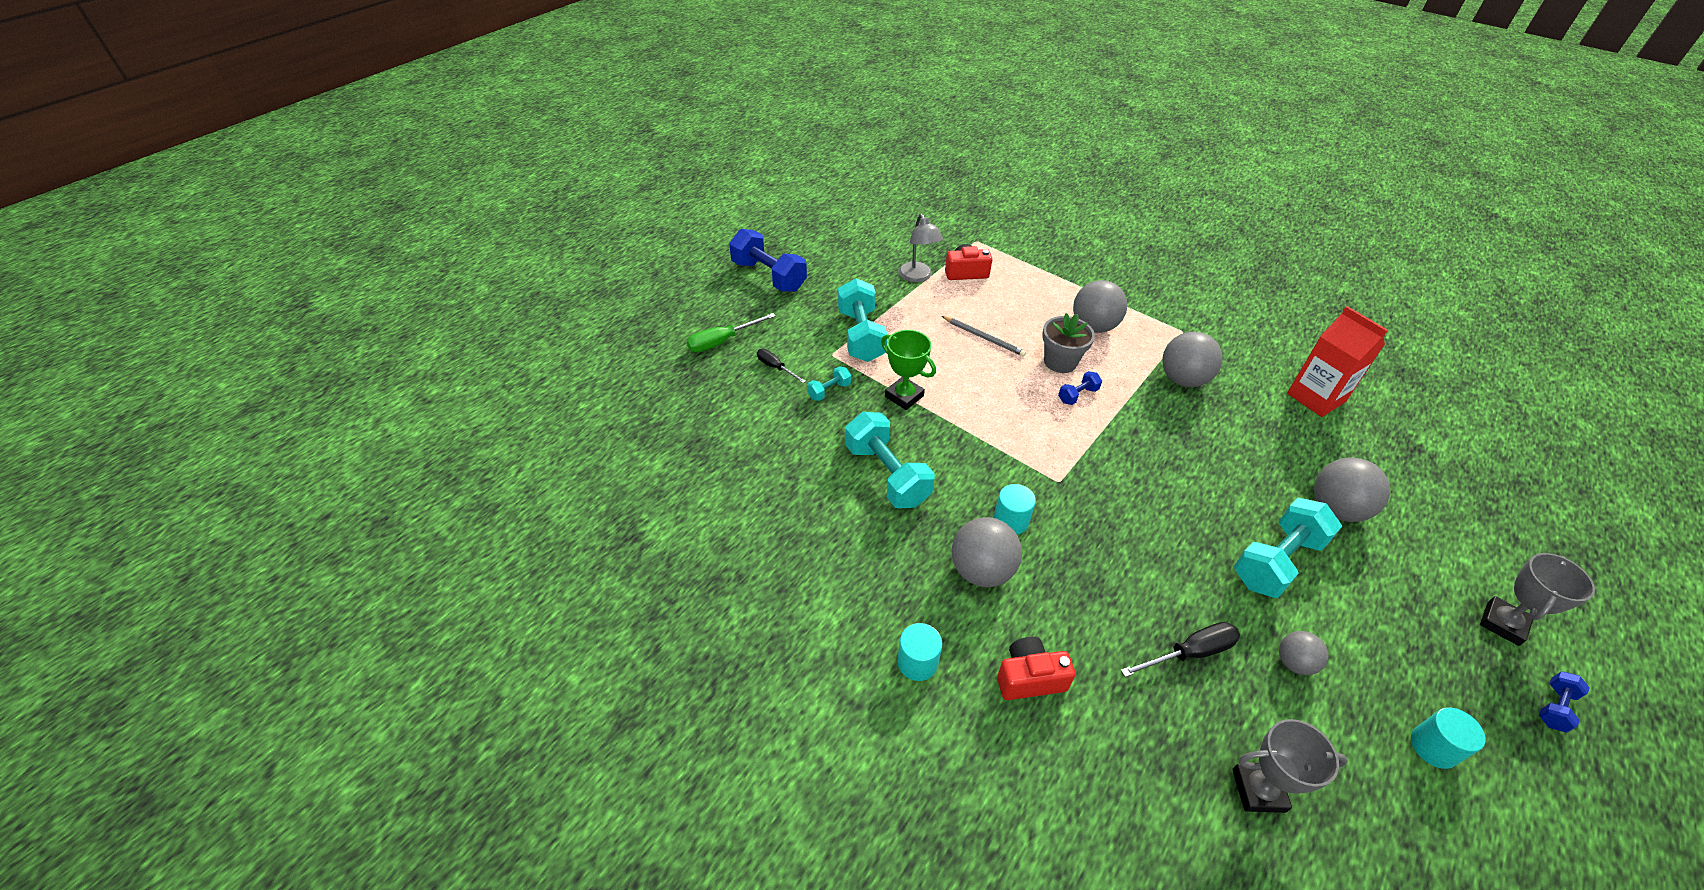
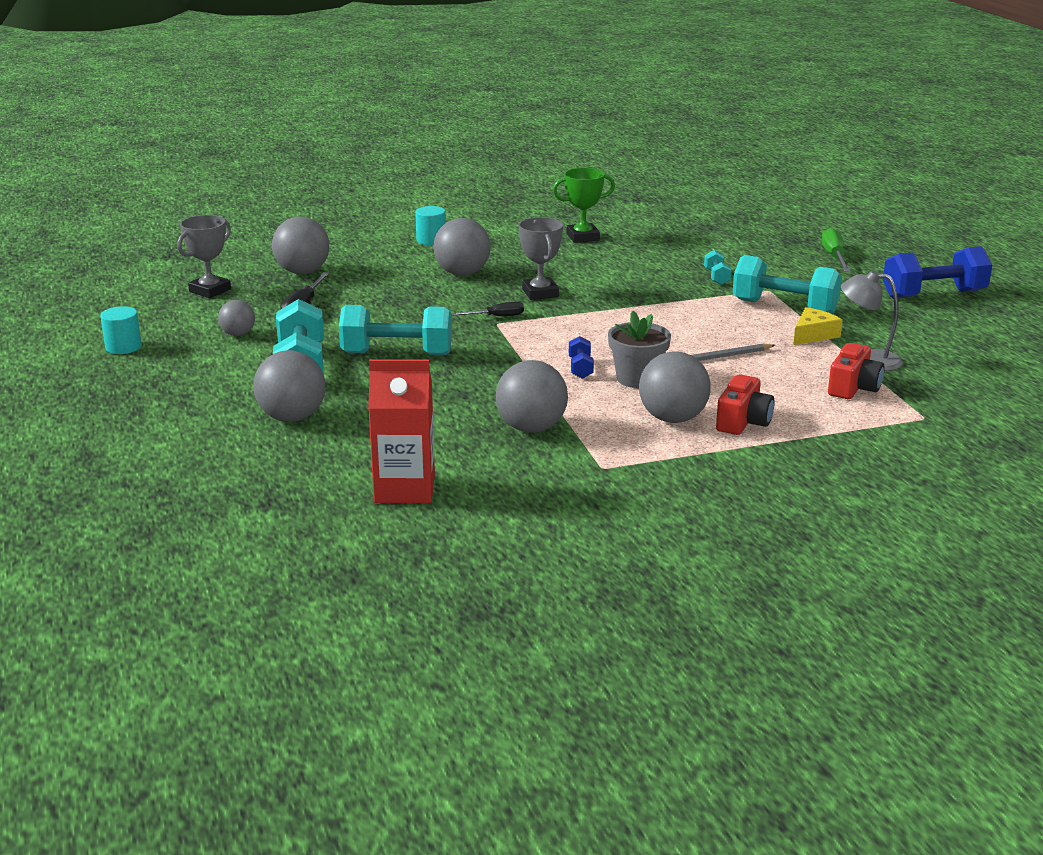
camera: 125 degrees right, 20 degrees down
(775, 367) = (773, 267): black screwdriver -> black screwdriver (497, 317)
(887, 475) = (591, 271): turquoise dumbbell -> turquoise dumbbell (397, 354)
(899, 309) = (813, 335): none -> yellow cheese
(904, 396) = (674, 300): green trophy -> green trophy (582, 237)
(1011, 520) = (487, 295): turquoise cylinder -> none
(1029, 678) = (371, 262): red camera -> red camera (743, 422)
(1119, 730) = (302, 272): none -> grey ball
(1502, 623) = (108, 423): grey trophy -> grey trophy (540, 293)
(1554, 707) = (50, 400): blue dumbbell -> none

